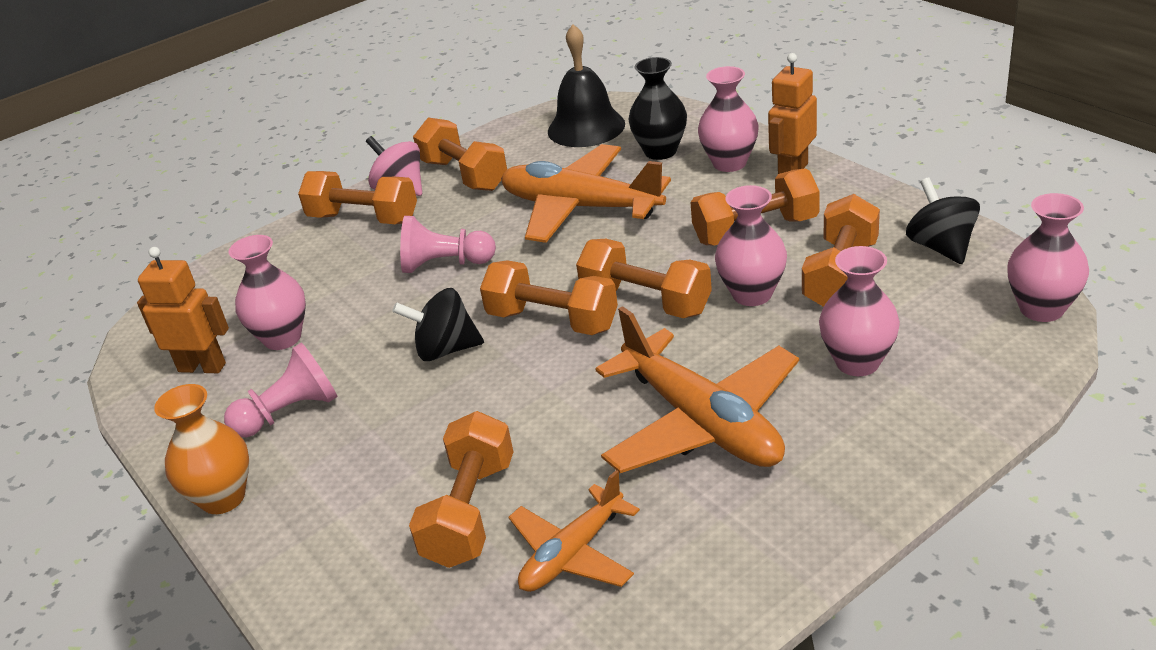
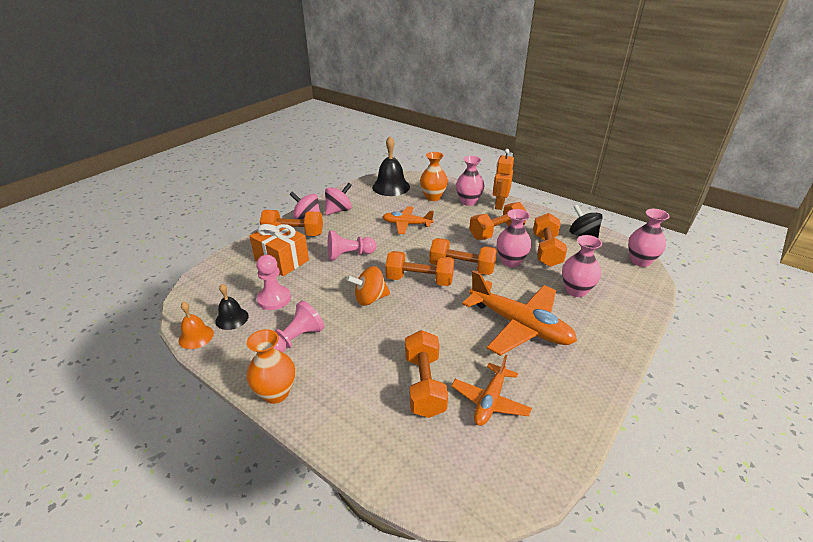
camera: 20 degrees left, 0 degrees up
(137, 393) = (196, 336): none -> orange bell
(202, 367) = (232, 318): orange robot -> black bell
(282, 338) = (274, 299): pink vase -> pink pawn
(323, 268) = (282, 260): none -> orange gift
(445, 350) = (370, 299): black spinning top -> orange spinning top
(464, 175) = (339, 210): orange dumbbell -> pink spinning top
(581, 207) = (407, 224): orange plane -> orange plane, size x0.58
(660, 151) = (433, 197): black vase -> orange vase

